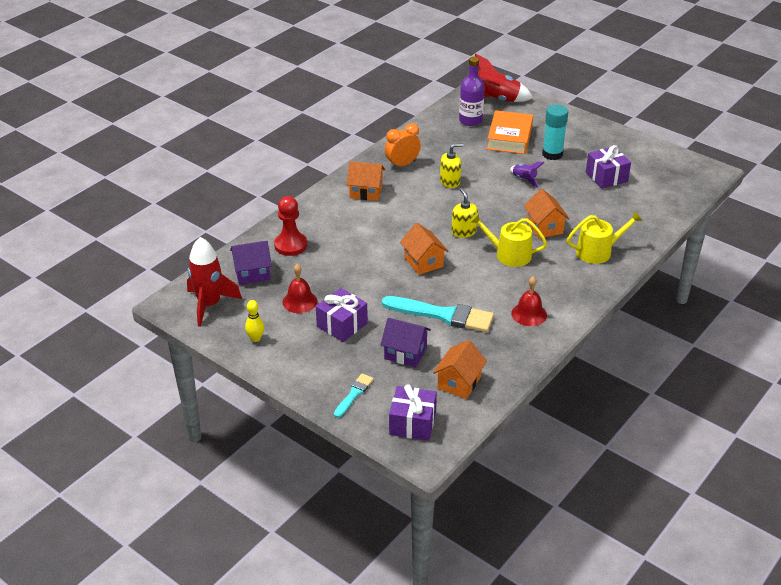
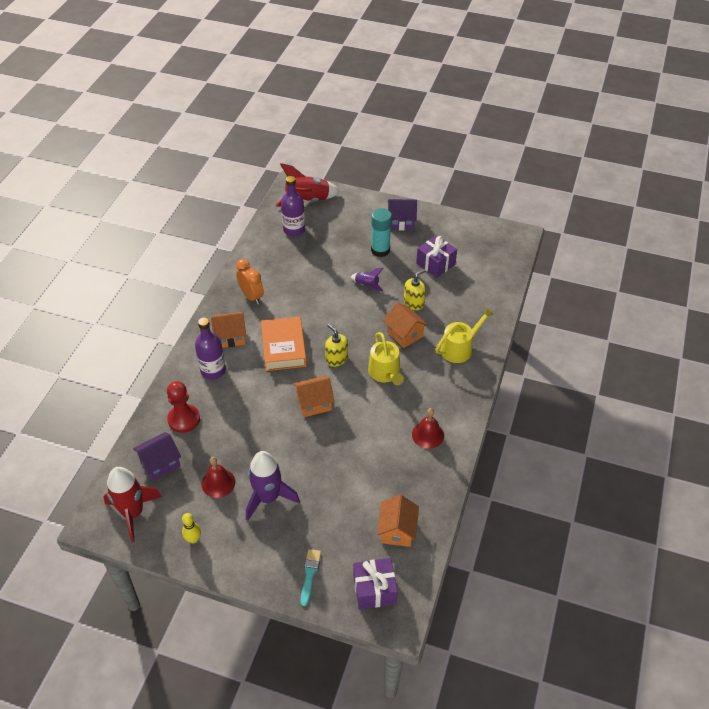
camera: 20 degrees left, 10 degrees up
(336, 214) = (213, 370): none -> purple bottle
(342, 325) = (268, 498): purple gift -> purple rocket
(402, 164) = (251, 296): orange clock -> orange clock turned 105 degrees clockwise
(405, 353) = (338, 512): purple house -> purple house (401, 222)
(423, 262) = (314, 403): orange house -> orange house turned 60 degrees counterclockwise
(442, 315) = (354, 459): turquoise brush -> none
(450, 181) = (302, 305): yellow soap dispenser -> yellow soap dispenser (414, 303)
(508, 254) = (385, 373): yellow watering can -> yellow watering can turned 105 degrees counterclockwise
(509, 137) = (336, 240): orange book -> orange book (283, 347)

